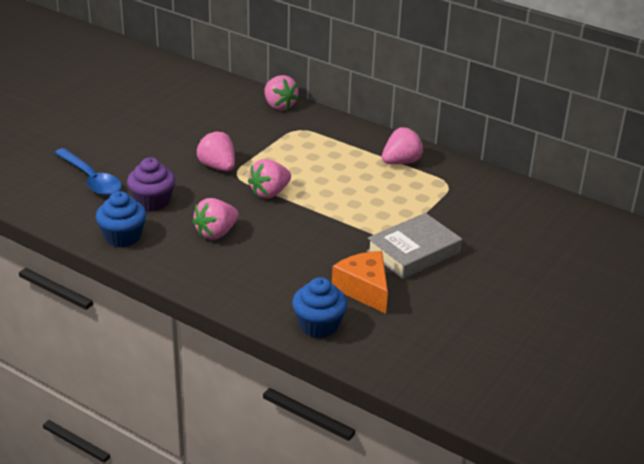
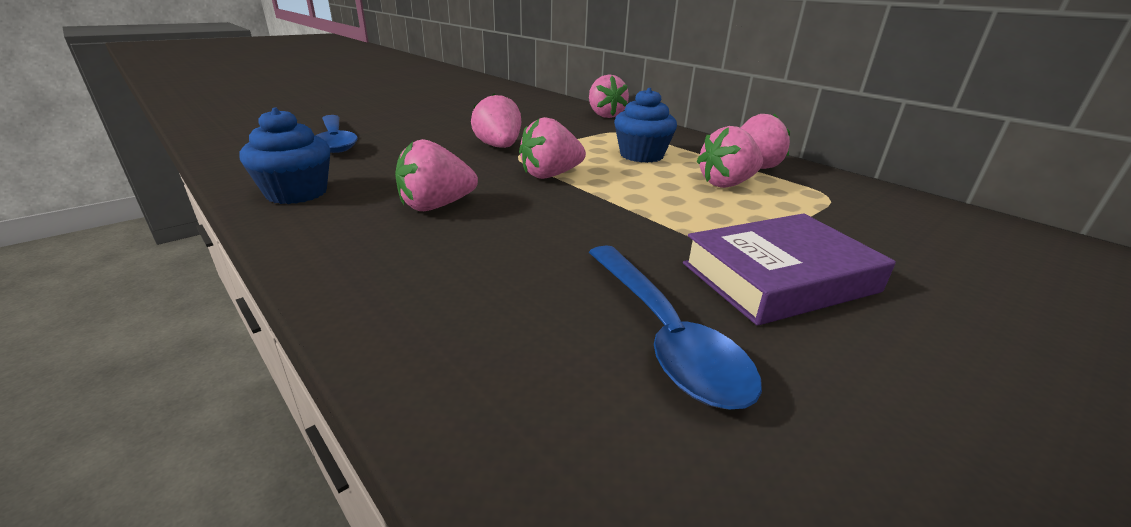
camera: 15 degrees right, 5 degrees down
(152, 201) = (384, 165): purple cupcake -> none
(318, 325) = (520, 408): blue cupcake -> blue cupcake (641, 155)
(364, 289) = (664, 334): orange cheese -> blue spoon
(385, 183) = (727, 184): none -> pink strawberry
(413, 252) = (779, 277): grey book -> purple book

